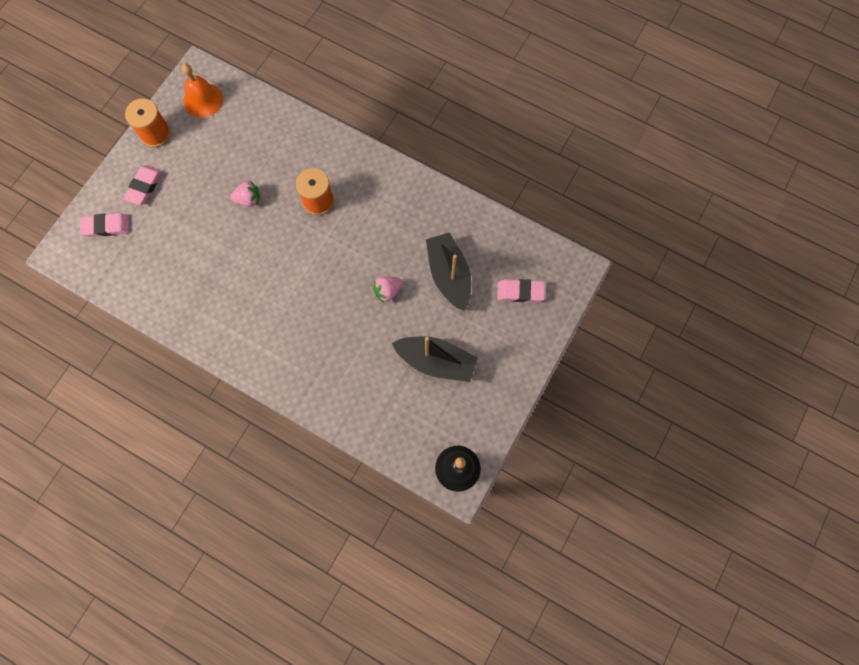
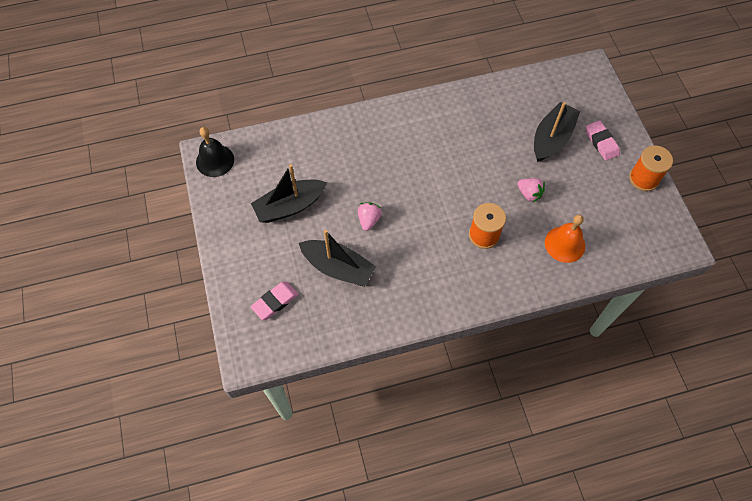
camera: 135 degrees right, 10 degrees down
(106, 226) = (588, 102): pink eraser -> none
(174, 225) = (552, 138): none -> black boat
(203, 100) = (649, 229): orange bell -> orange bell (564, 244)
(248, 199) = (529, 194): pink strawberry -> pink strawberry turned 90 degrees counterclockwise

